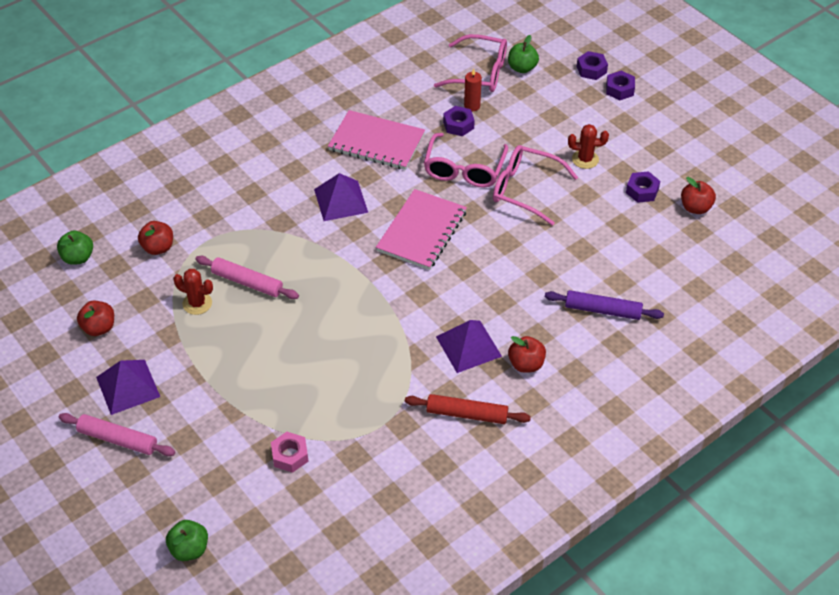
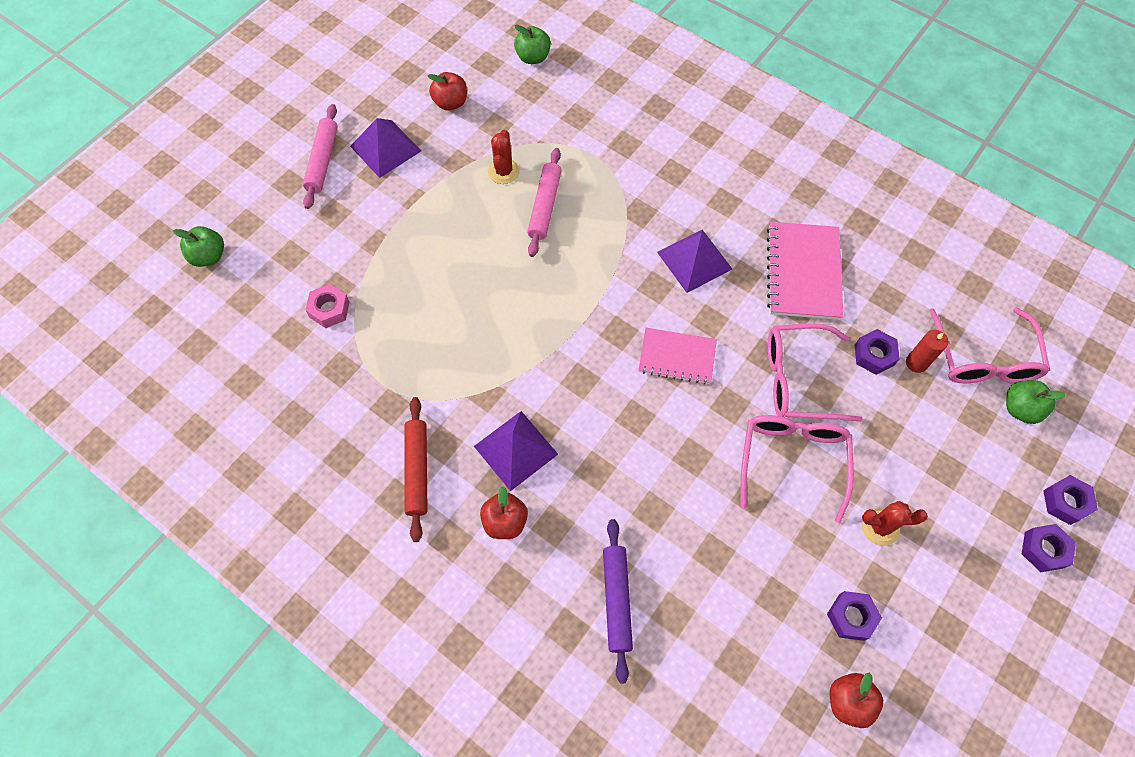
camera: 75 degrees right, 15 degrees up
(158, 248) = (567, 116): red apple -> none
(422, 231) = (677, 357): pink notebook -> pink notebook, size x0.66
(585, 159) = (880, 527): red cactus -> red cactus turned 75 degrees counterclockwise

